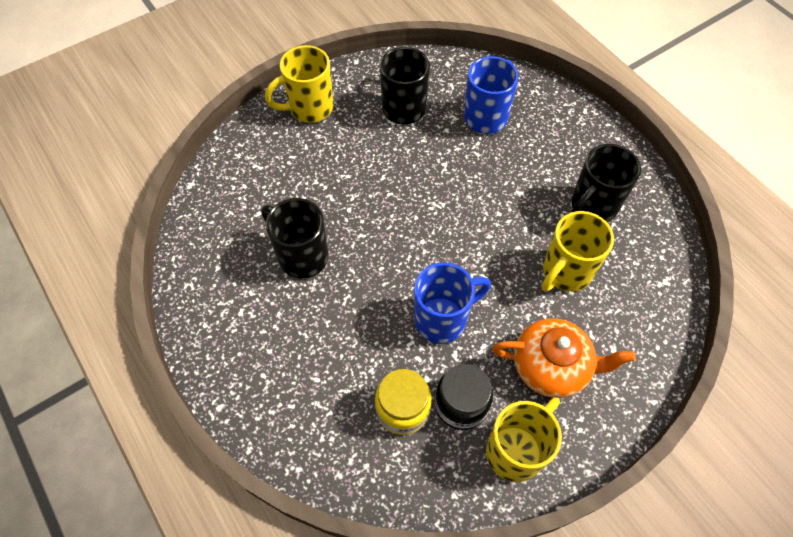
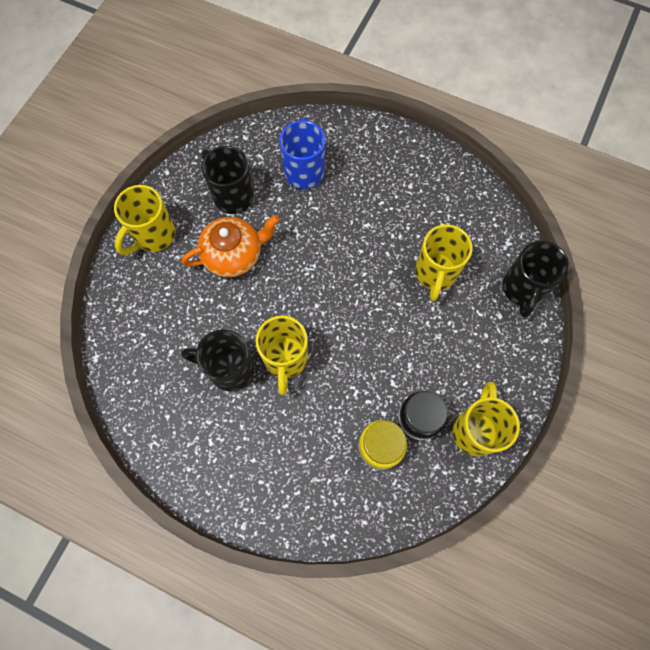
camera: 30 degrees left, 10 degrees up
(360, 275) = (285, 359): none -> yellow mug
(442, 319) = (368, 360): blue mug -> none
(552, 366) = (465, 353): orange teapot -> orange teapot (234, 255)
(592, 206) = (426, 209): black mug -> black mug (522, 289)

